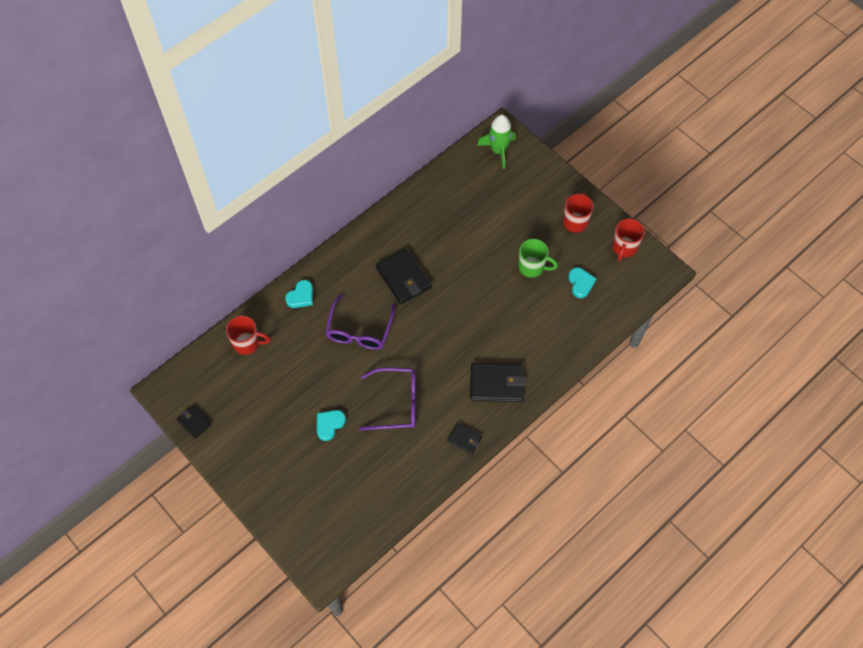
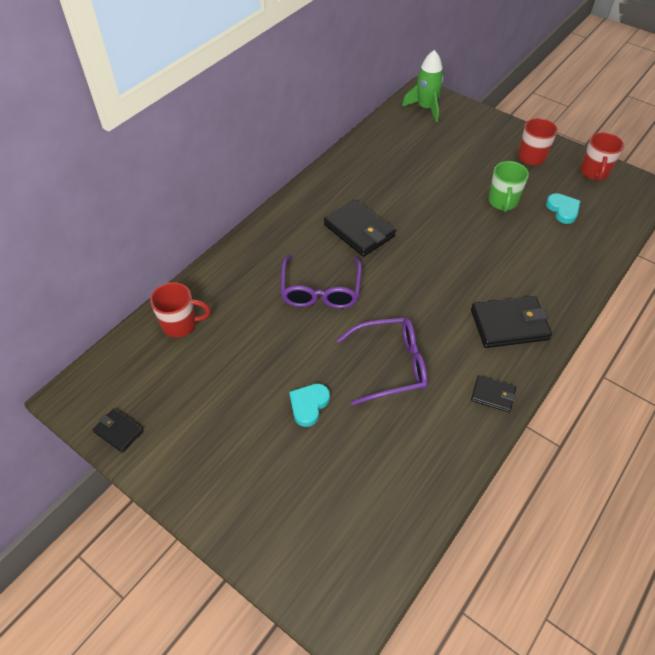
camera: 10 degrees left, 10 degrees down
(301, 296) = (240, 264): turquoise heart -> none
(532, 267) = (502, 202): green mug -> green mug turned 90 degrees clockwise

